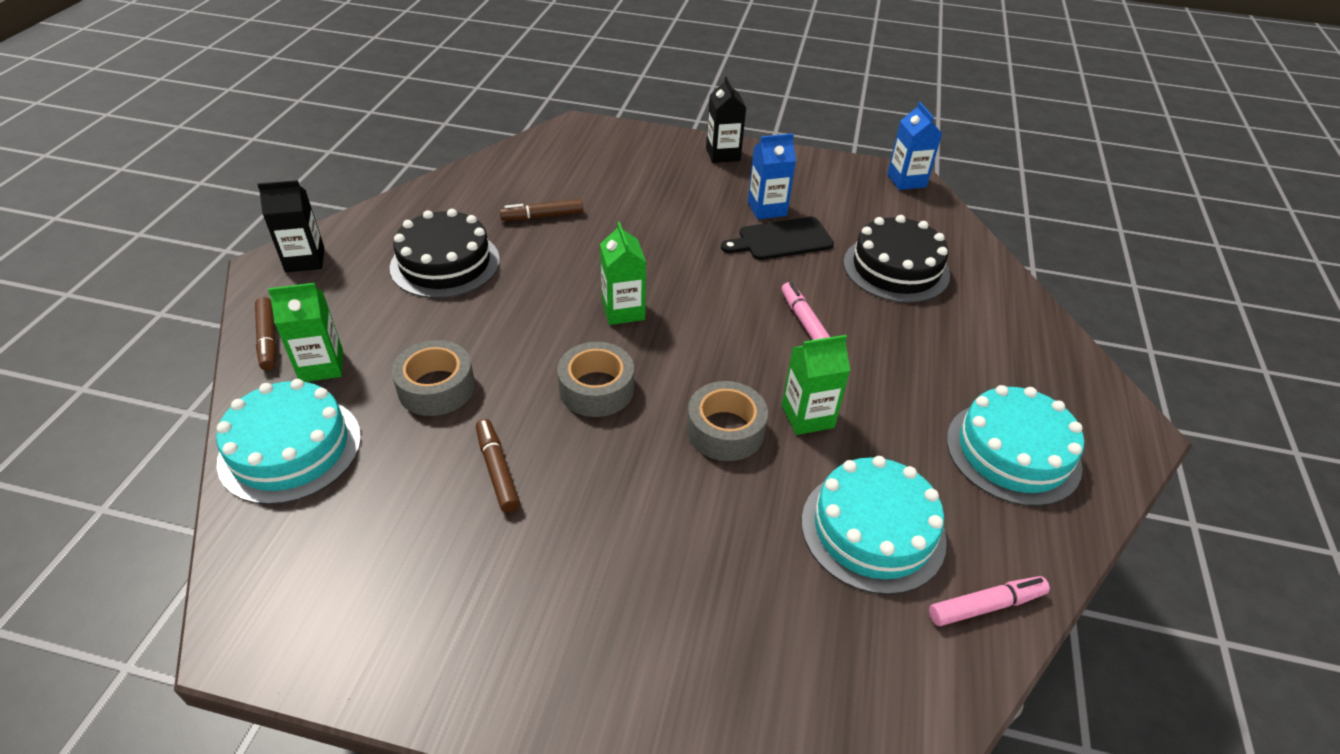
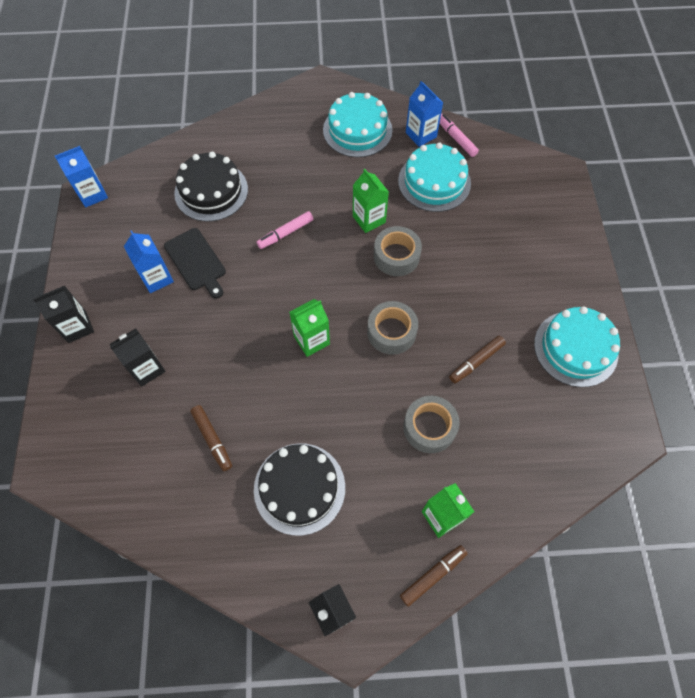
camera: 105 degrees left, 20 degrees up
(290, 449) = (515, 490): turquoise cake -> turquoise cake (575, 348)
(650, 188) = (147, 369): none -> black carton
(998, 546) = (421, 135): none -> blue carton

